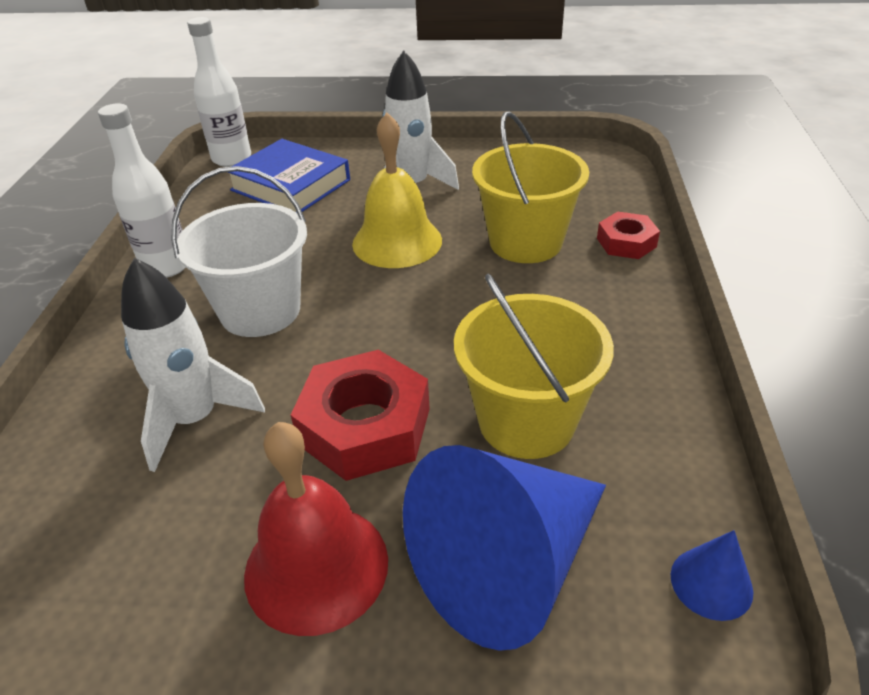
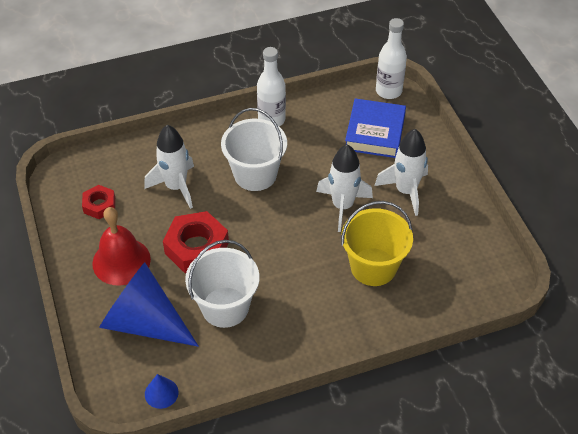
camera: 65 degrees right, 10 degrees up
(397, 241) = (342, 206): yellow bell -> white rocket
(526, 421) = (225, 307): yellow bucket -> white bucket
(626, 242) = (399, 317): red nut -> red nut (99, 205)

